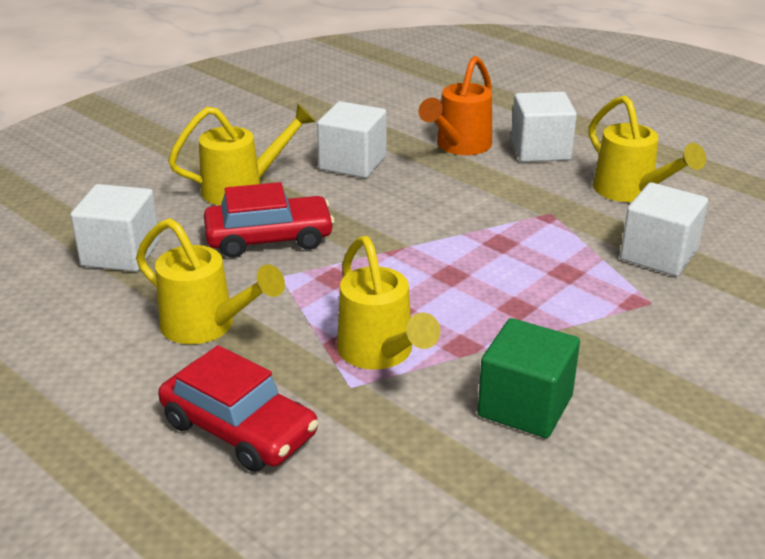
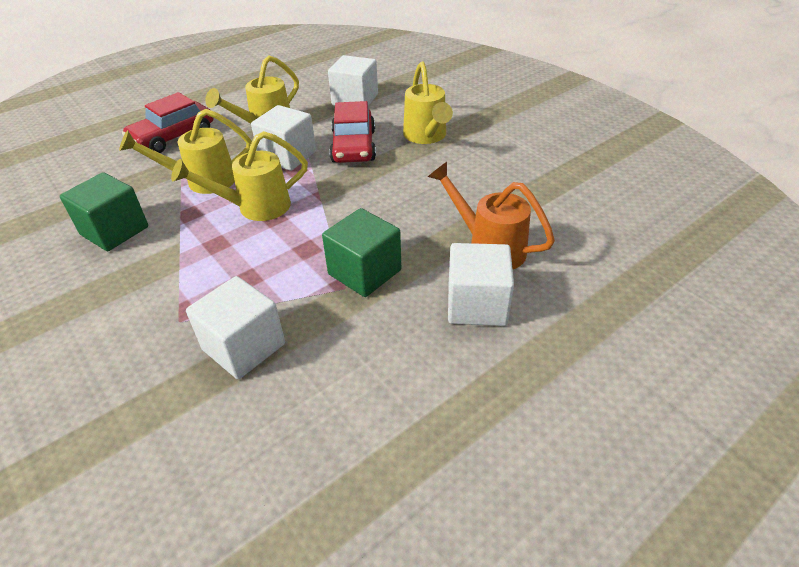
camera: 100 degrees right, 10 degrees up
(352, 163) = (461, 185): white cube -> white cube (288, 156)
(523, 204) = (364, 272): none -> green cube
(631, 192) = (367, 358): yellow watering can -> yellow watering can (255, 208)

